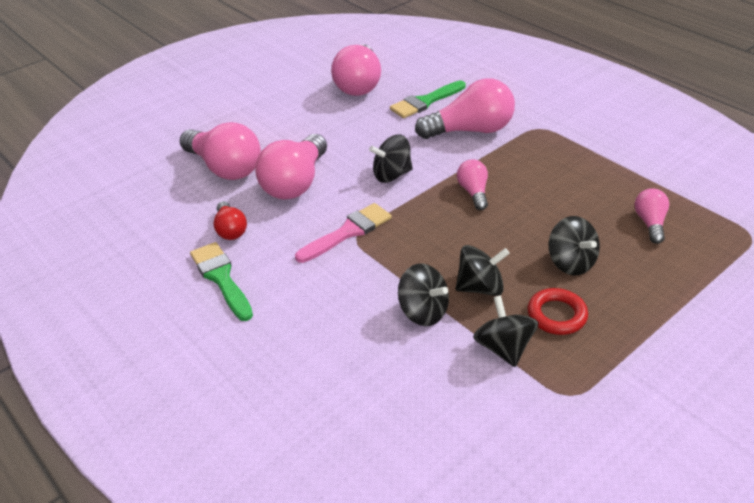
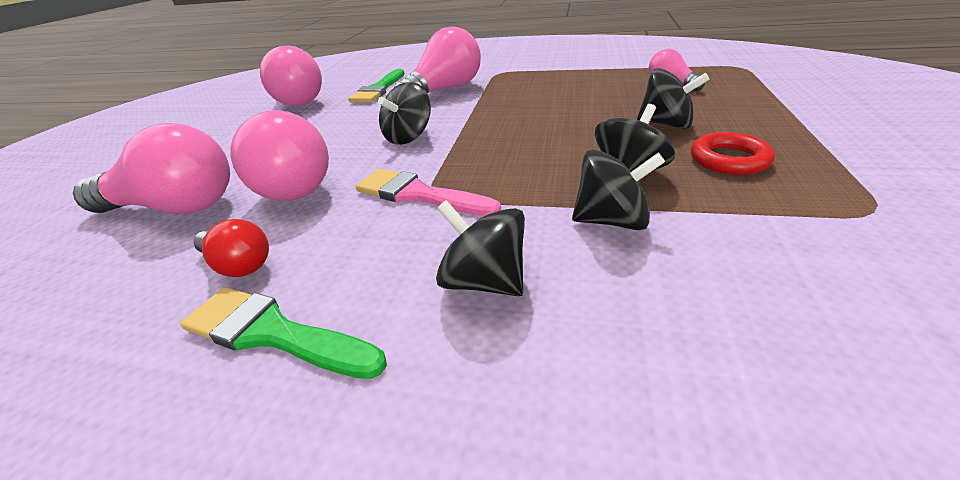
camera: 35 degrees left, 5 degrees down
(348, 232) = (418, 194): pink brush -> pink brush turned 75 degrees counterclockwise
(473, 192) = (507, 119): pink light bulb -> none
(503, 348) = (743, 207): black spinning top -> black spinning top (484, 281)

